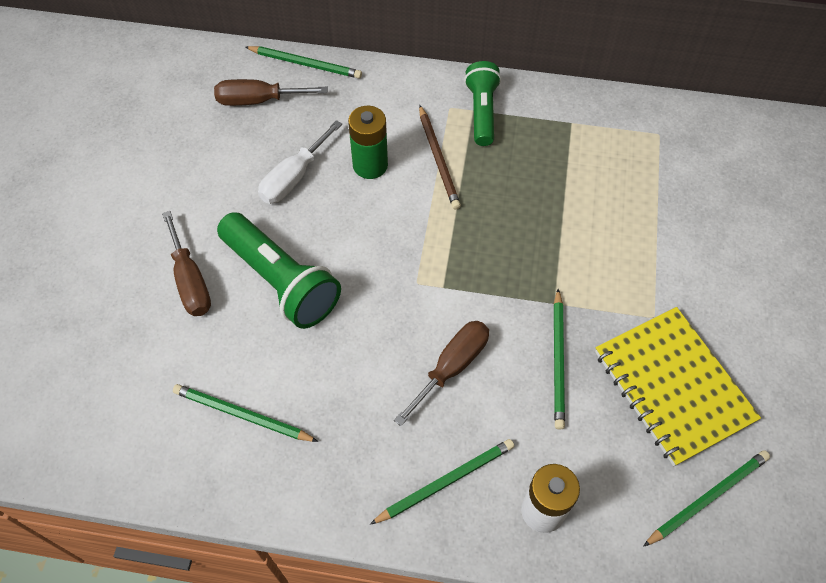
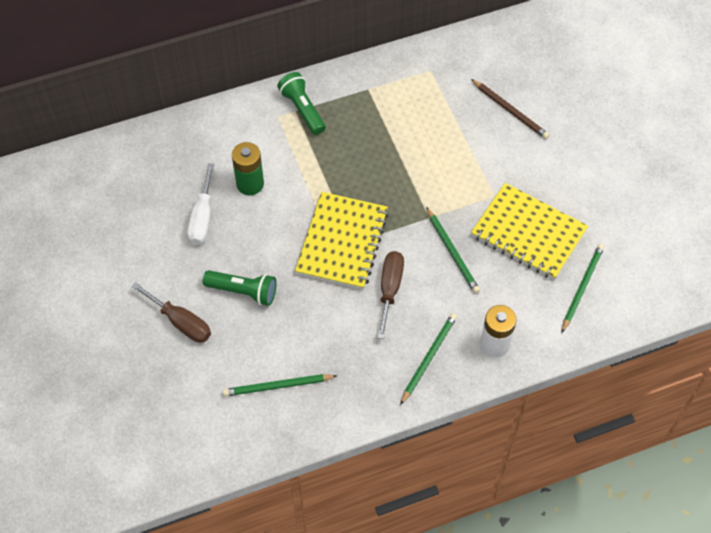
camera: 30 degrees left, 0 degrees up
(258, 100) = (136, 175): brown screwdriver -> none
(281, 281) = (243, 291): green flashlight -> green flashlight, size x0.66
(305, 64) = (152, 131): green pencil -> none
(430, 281) = (342, 242): none -> yellow notebook
(438, 159) = (294, 157): brown pencil -> brown pencil (510, 111)

